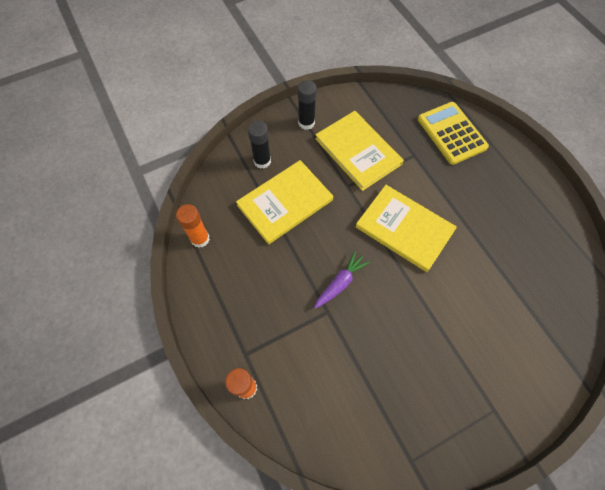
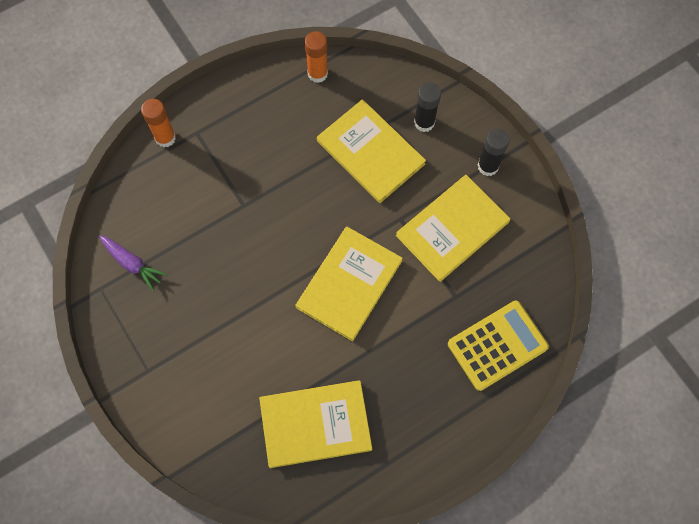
camera: 85 degrees right, 5 degrees up
(340, 282) = (277, 217): purple carrot -> purple carrot (132, 264)
(526, 263) = (315, 424): none -> yellow book

